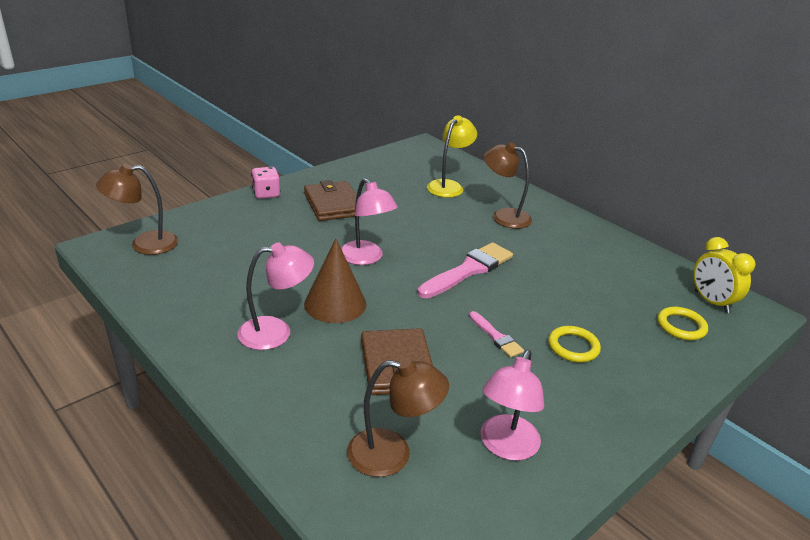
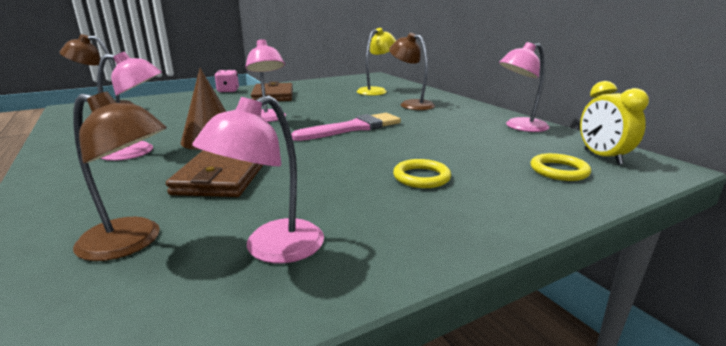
camera: 15 degrees right, 10 degrees down
(496, 337) = (342, 166): pink brush -> none
(629, 256) = (519, 127): none -> pink lamp

